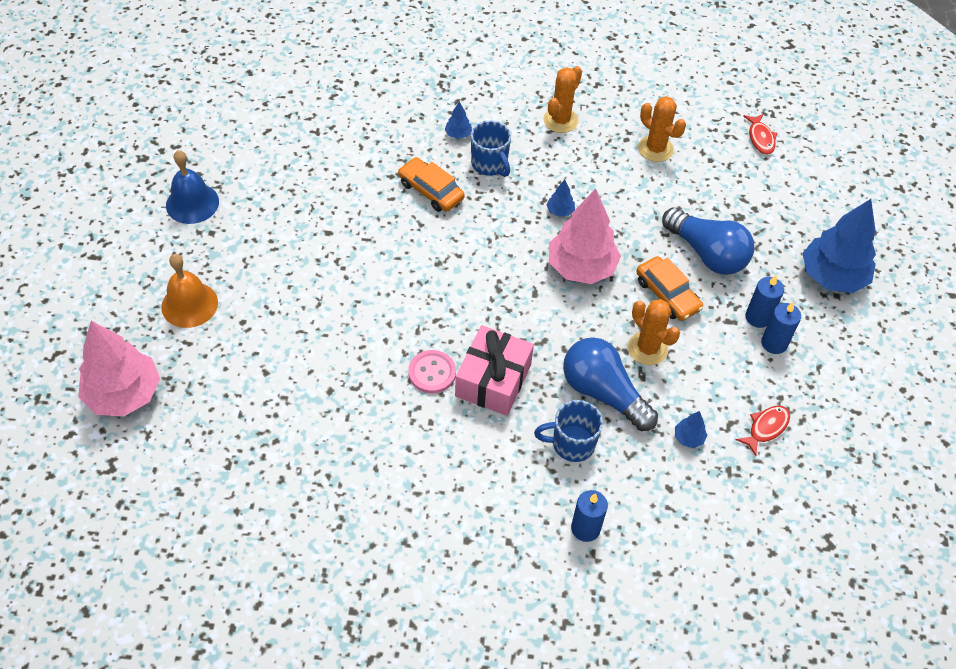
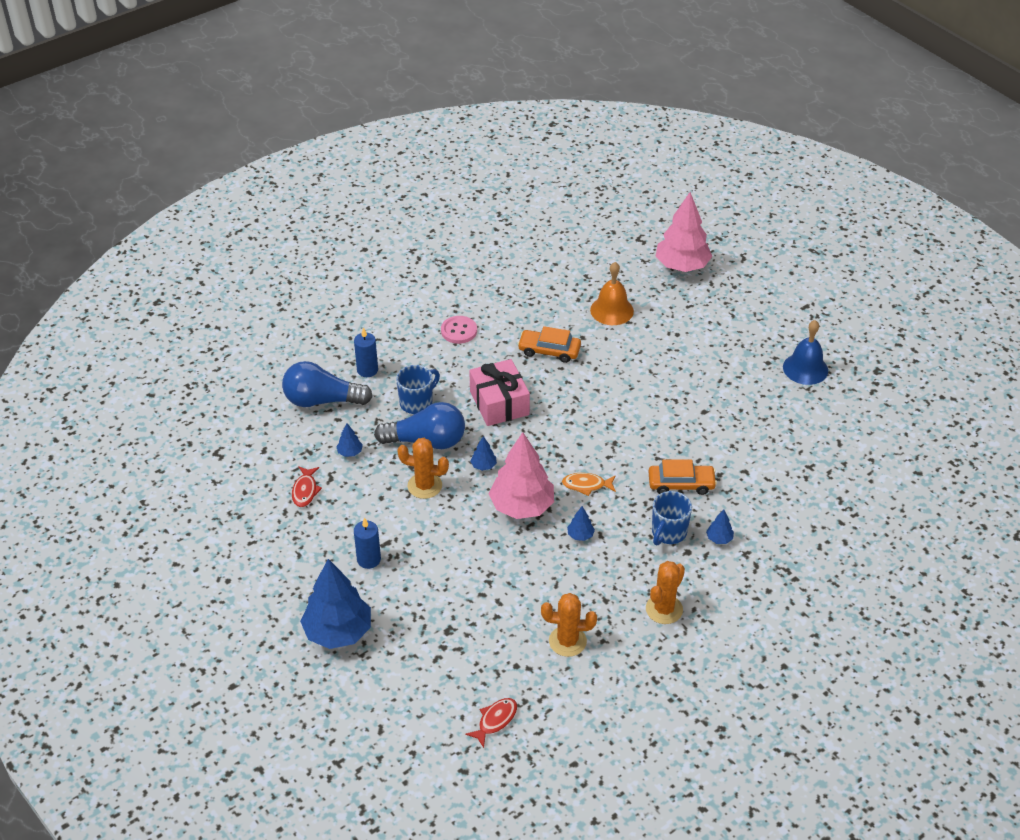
camera: 140 degrees right, 10 degrees down
(189, 304) = (717, 322): orange bell -> orange bell (612, 310)
(432, 373) = (539, 383): pink button -> pink button (459, 331)
(490, 164) = (668, 533): blue mug -> blue mug turned 75 degrees counterclockwise
(507, 245) = (586, 485): none -> orange fish
(560, 120) = (664, 609): orange cactus -> orange cactus turned 45 degrees clockwise
(575, 328) = (483, 466): none -> blue tree
(667, 294) = (445, 530): orange car -> orange car (549, 351)
(707, 253) = (446, 581): blue light bulb -> blue light bulb (322, 400)
(760, 138) = (495, 720): red fish -> red fish turned 90 degrees clockwise
(774, 343) = (343, 549): blue candle -> none

